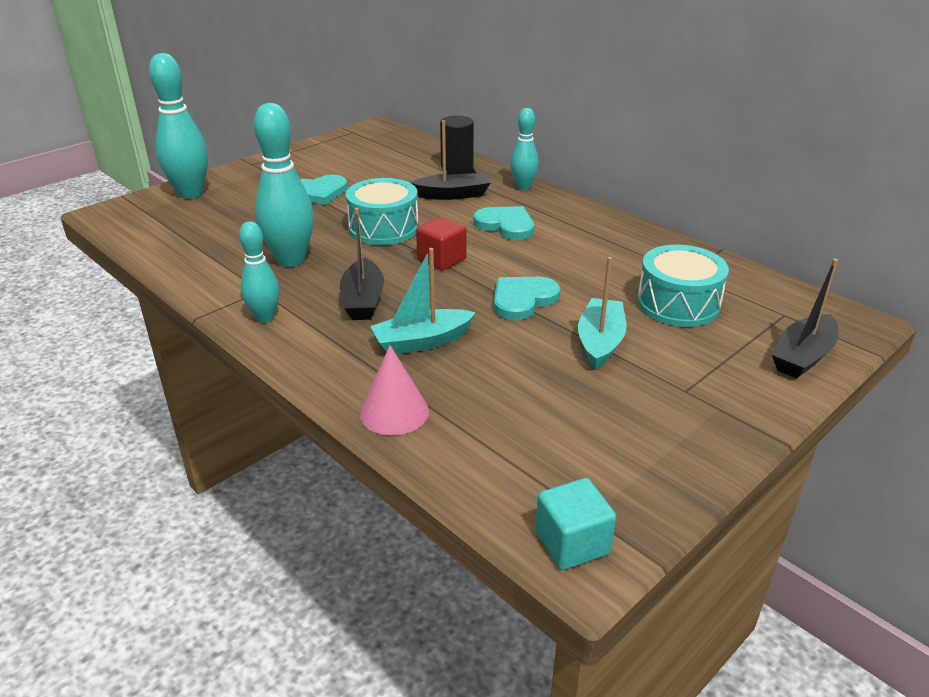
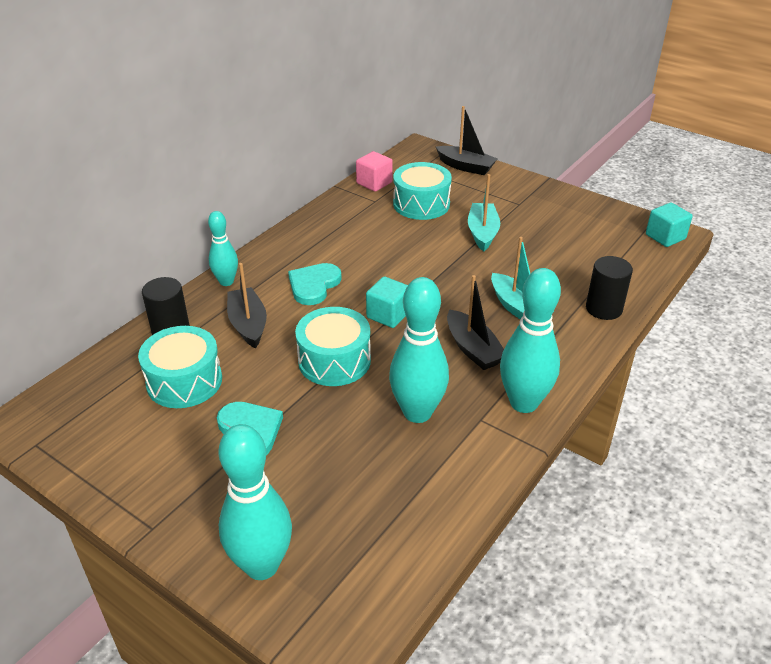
camera: 100 degrees left, 5 degrees up
(265, 317) = (523, 403): turquoise bowling pin -> turquoise bowling pin, size x1.68
(363, 300) = (473, 349): black boat -> black boat turned 75 degrees clockwise
(390, 171) = (184, 381): none -> turquoise drum
(394, 412) = (604, 309): pink cone -> black cylinder
(441, 259) = (388, 315): red cube -> turquoise cube
(523, 300) = (440, 267): turquoise heart -> none
(600, 342) = (482, 233): turquoise boat -> turquoise boat turned 90 degrees clockwise
(733, 275) = (374, 183): none -> pink cube

